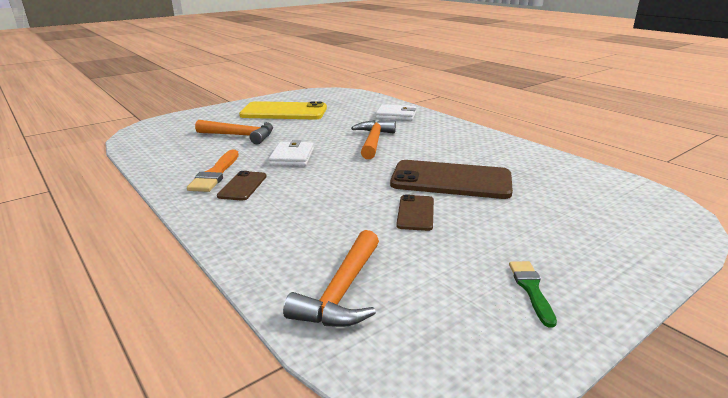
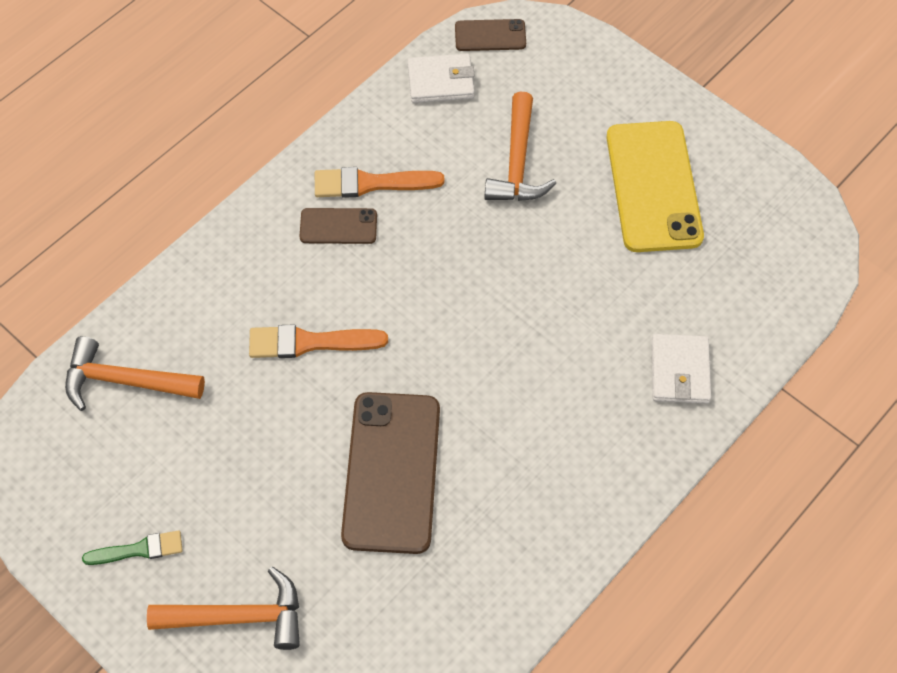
camera: 80 degrees right, 35 degrees up
(292, 157) = (444, 255): white wallet -> white wallet (440, 81)
(338, 201) = (310, 342): none -> orange brush
(373, 141) = (531, 352): orange hammer -> orange hammer (239, 617)
(415, 213) = (288, 433): brown phone -> brown phone (490, 36)

